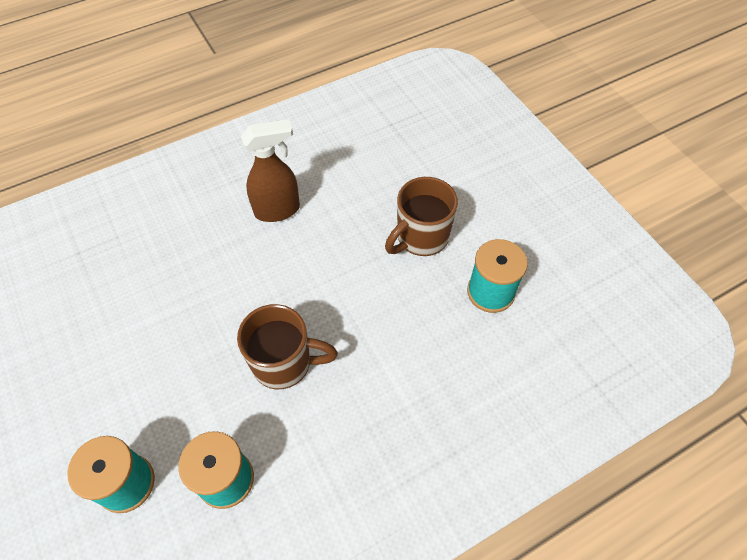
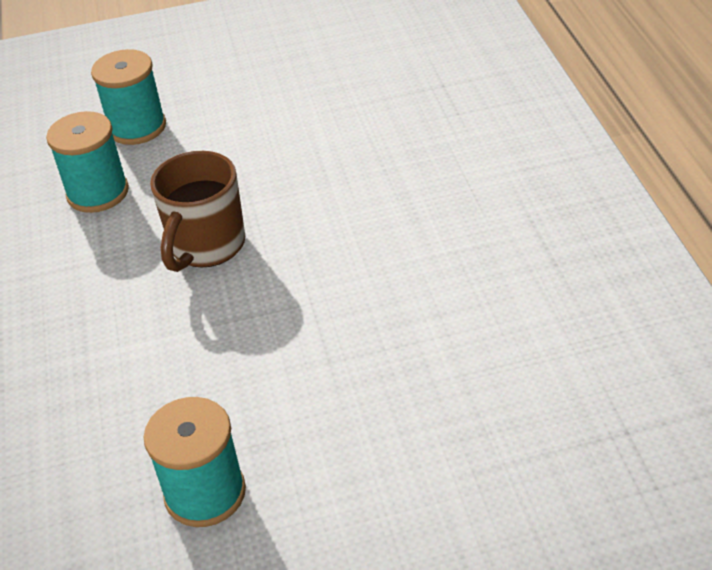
camera: 110 degrees right, 15 degrees down
(278, 210) = (456, 260): brown spray bottle -> none
(421, 238) = (345, 423): brown mug -> none

